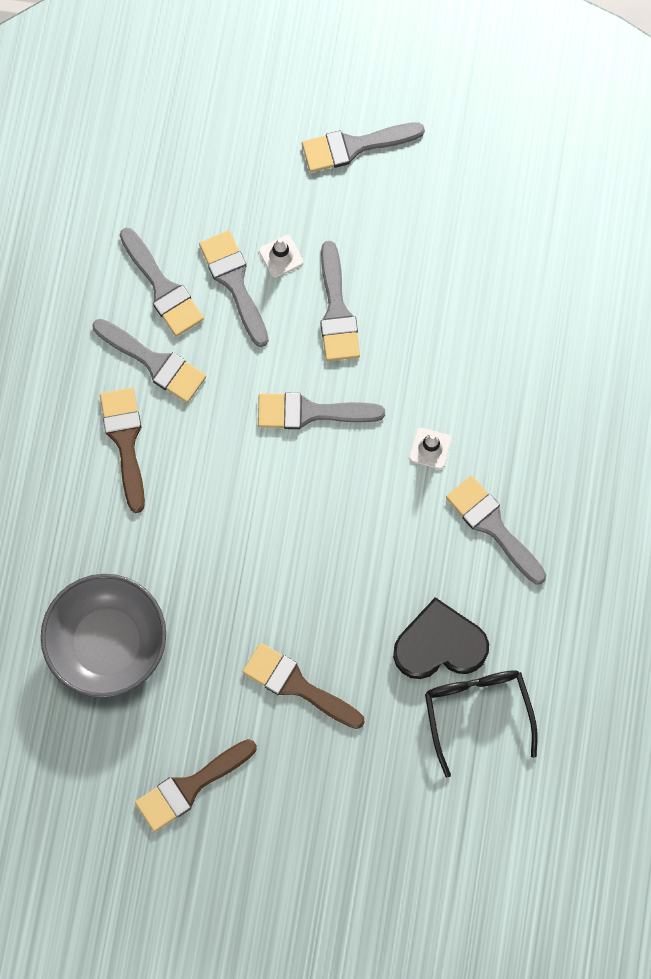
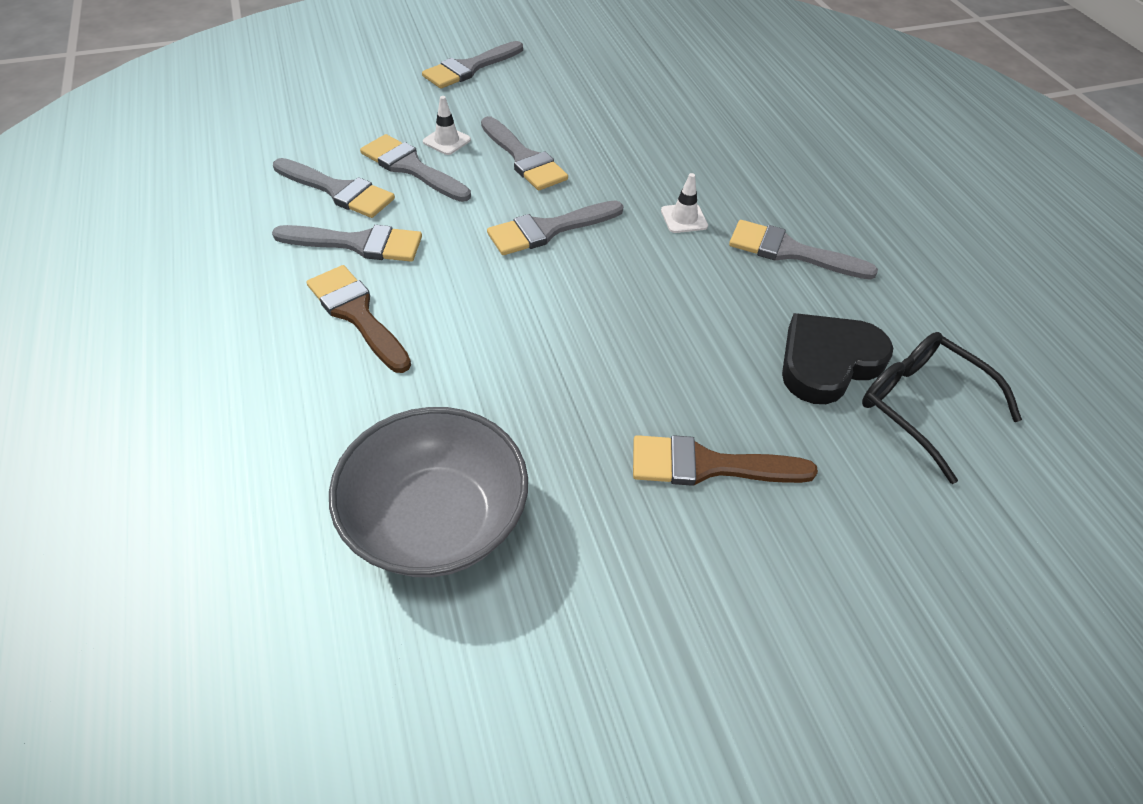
camera: 30 degrees left, 25 degrees down
(190, 786) = (656, 652): brown brush -> none

